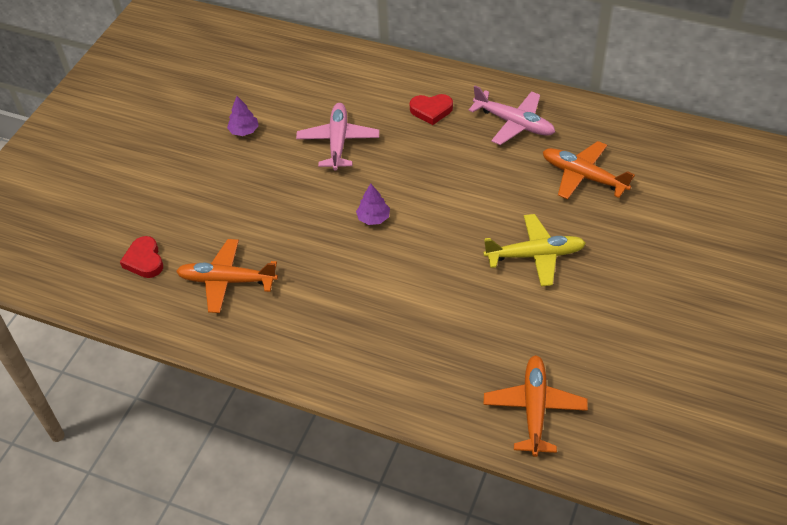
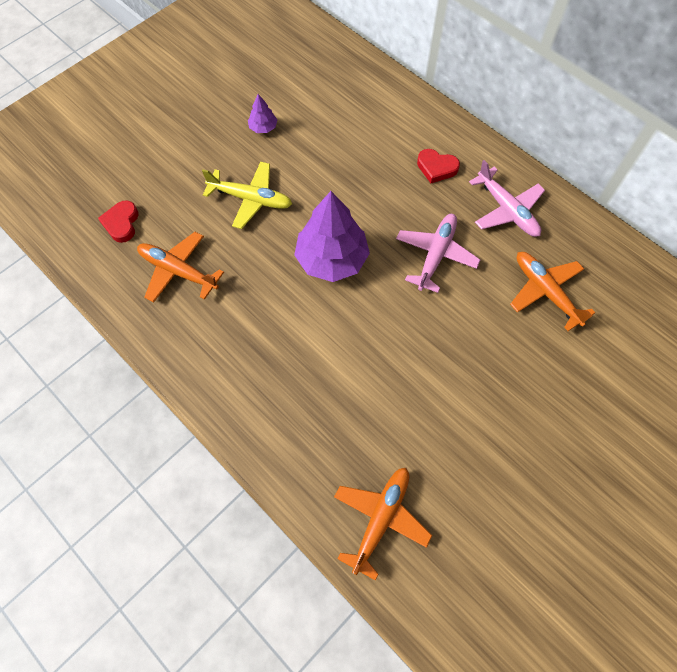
camera: 20 degrees right, 15 degrees up
(338, 142) = (338, 169): pink plane -> pink plane (435, 255)
(373, 218) = (332, 259): purple tree -> purple tree, size x2.22
(534, 255) = (459, 357): yellow plane -> yellow plane (250, 199)

